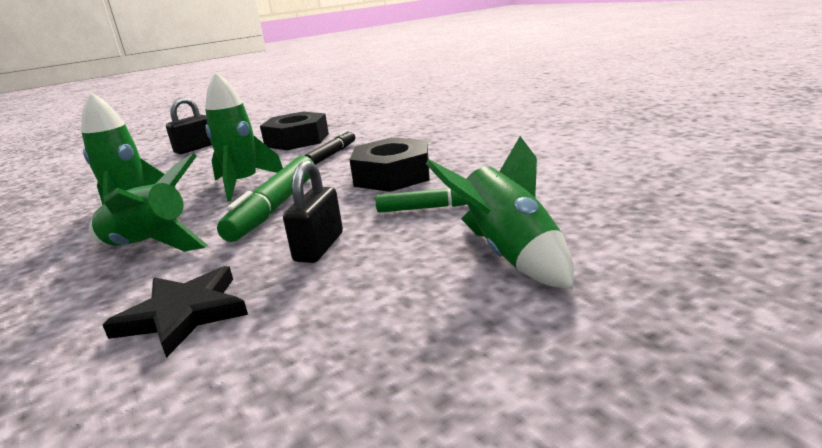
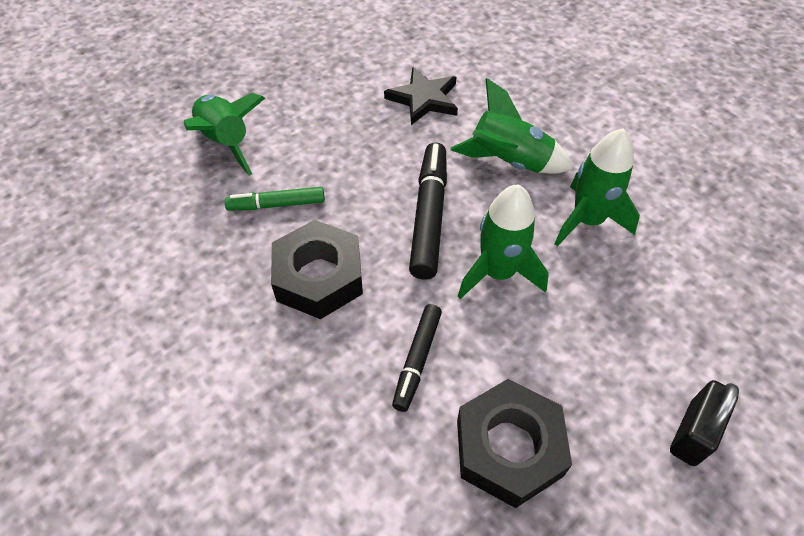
camera: 170 degrees right, 30 degrees up
(275, 207) = (429, 216): green marker -> black marker
(319, 247) = (362, 155): black padlock -> none

